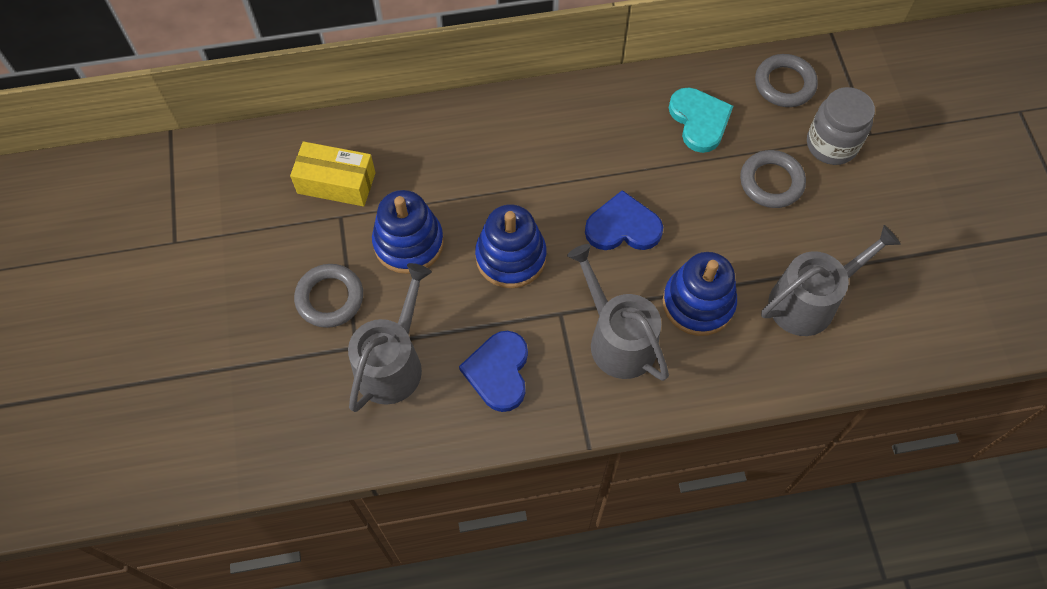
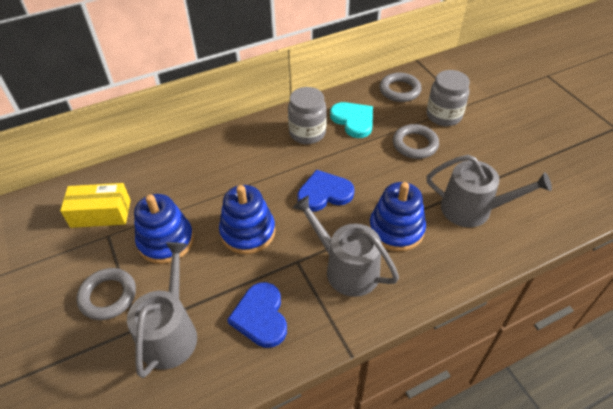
camera: 15 degrees left, 15 degrees down
(629, 126) = (307, 133): none -> grey jar
(809, 301) = (472, 209): grey watering can -> grey watering can turned 60 degrees clockwise

